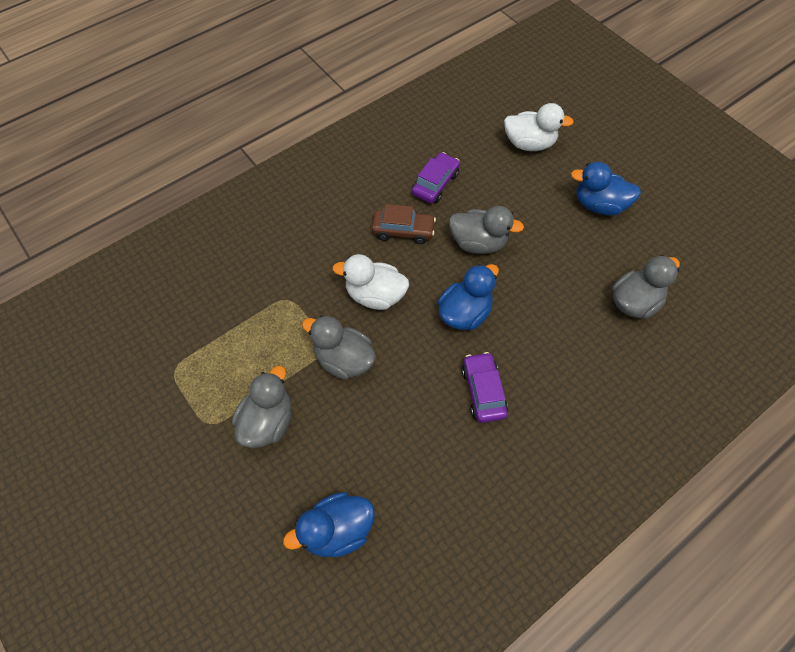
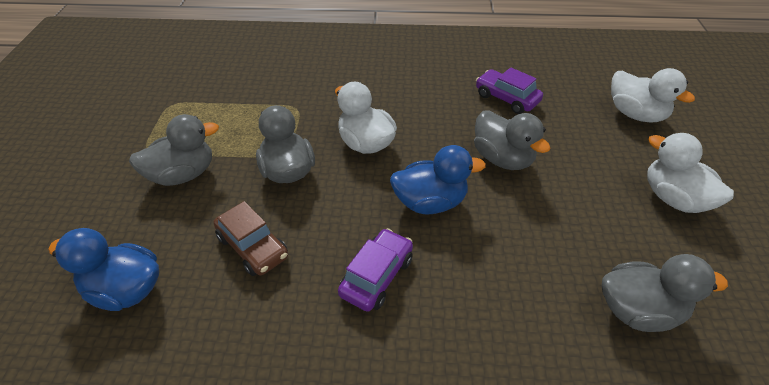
camera: 40 degrees right, 15 degrees down
(403, 231) = (441, 114): brown car -> brown car (253, 247)
(435, 184) = (506, 98): purple car -> purple car turned 120 degrees counterclockwise
(599, 205) = (674, 198): blue duck -> white duck

